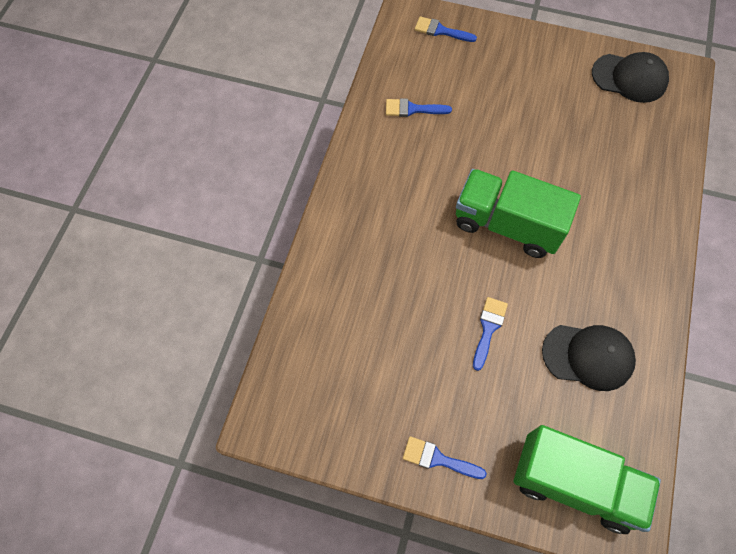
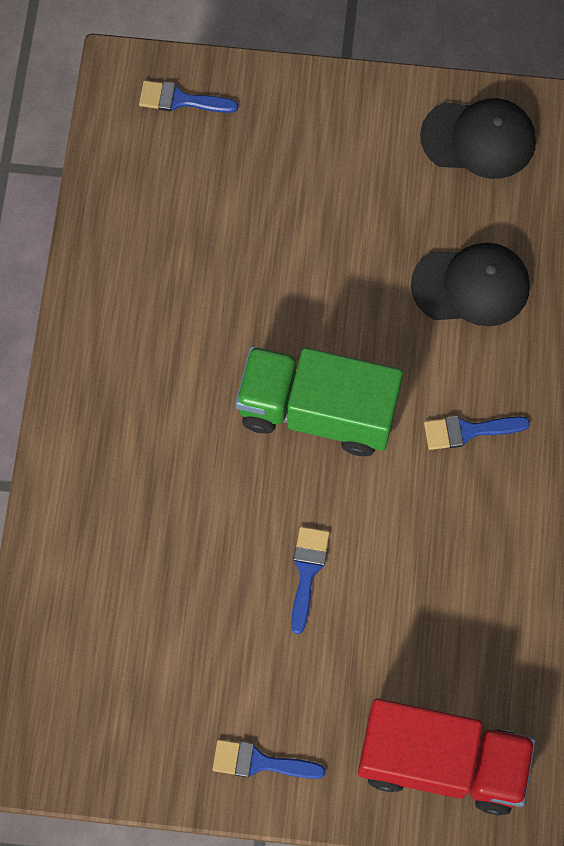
camera: 10 degrees left, 5 degrees up
(412, 109) = (155, 246): blue brush -> blue brush (468, 431)
(574, 483) = (441, 762): green truck -> red truck
(588, 356) = (447, 587): black cap -> black cap (471, 286)

